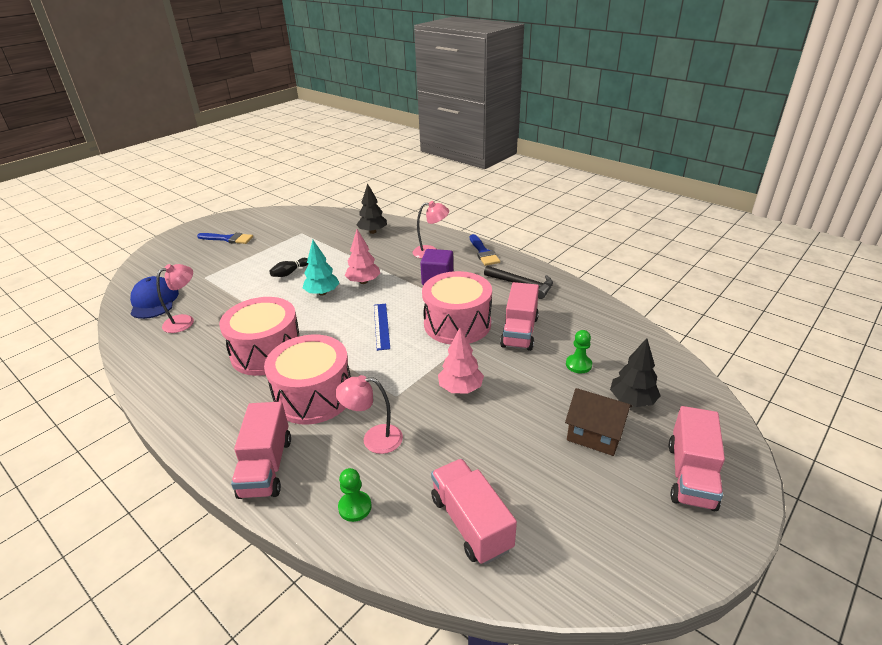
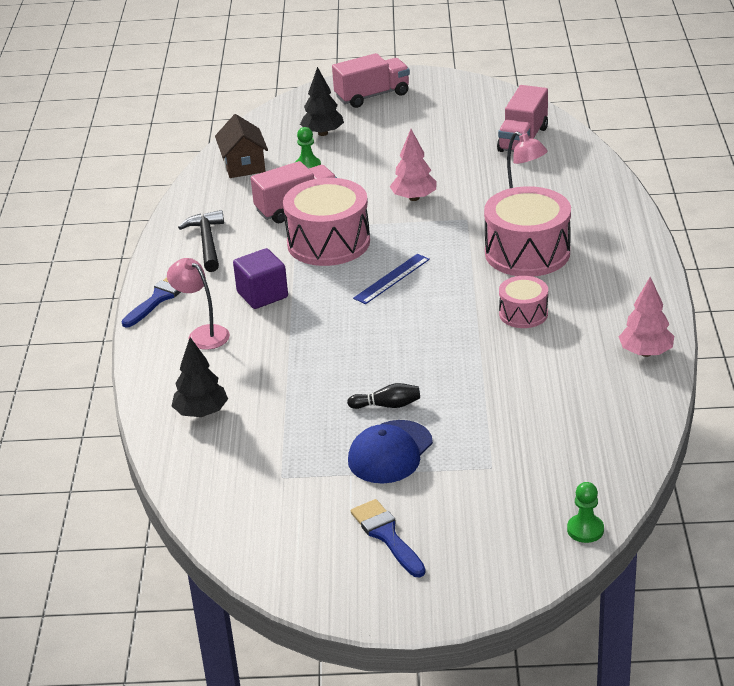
camera: 130 degrees left, 0 degrees up
(154, 301) = (584, 460): blue cap -> blue cap (390, 452)
(185, 321) = (571, 403): pink lamp -> none
(266, 467) = (614, 225): pink truck -> none
(267, 352) = (523, 314): pink drum -> pink drum, size x0.54
(322, 293) = (391, 351): turquoise tree -> none
(355, 507) = (579, 177): green pawn -> green pawn (585, 530)
(363, 281) = (331, 339): pink tree -> pink tree (645, 353)
(595, 434) = (381, 133): brown house -> brown house (243, 165)

